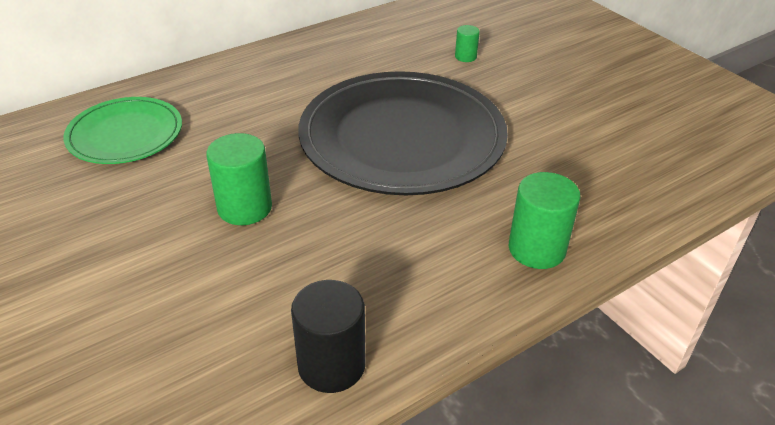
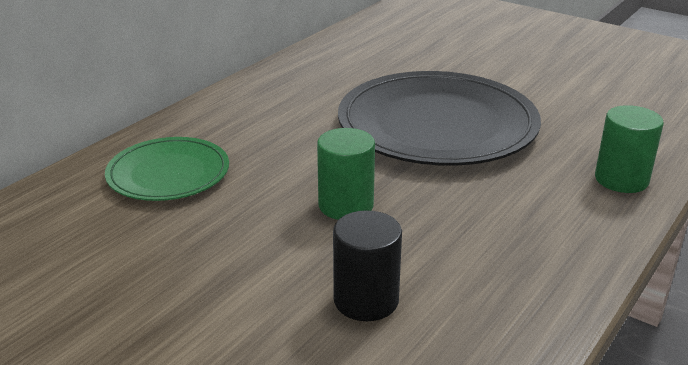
camera: 20 degrees left, 10 degrees down
(331, 365) = (537, 300): black cylinder -> black cylinder (366, 300)
(465, 57) = (434, 56): green cylinder -> none

